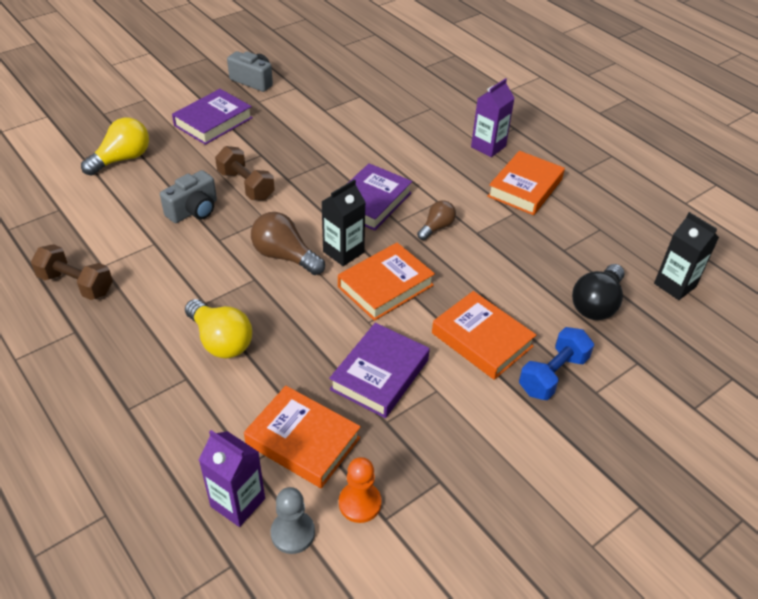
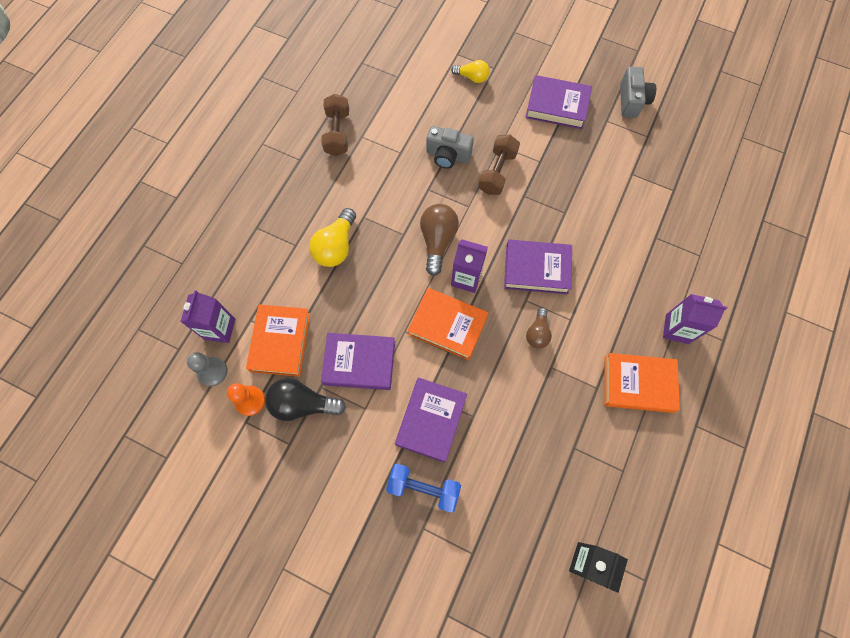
camera: 65 degrees right, 25 degrees up
(122, 159) = (472, 77): yellow light bulb -> yellow light bulb, size x0.62
(343, 252) = (466, 278): black carton -> purple carton
(436, 227) = (537, 333): brown light bulb -> brown light bulb turned 90 degrees clockwise
(482, 339) = (431, 420): orange book -> purple book
(596, 304) = (522, 498): black light bulb -> black light bulb (303, 404)

